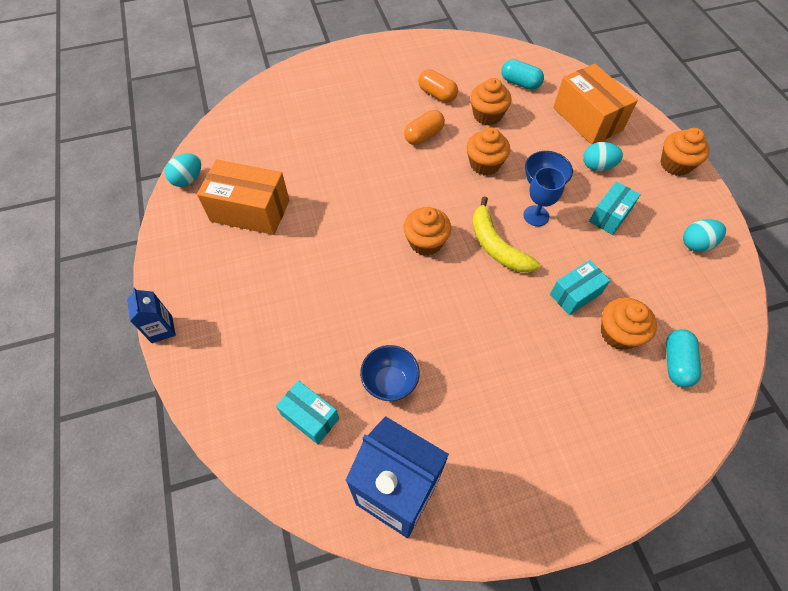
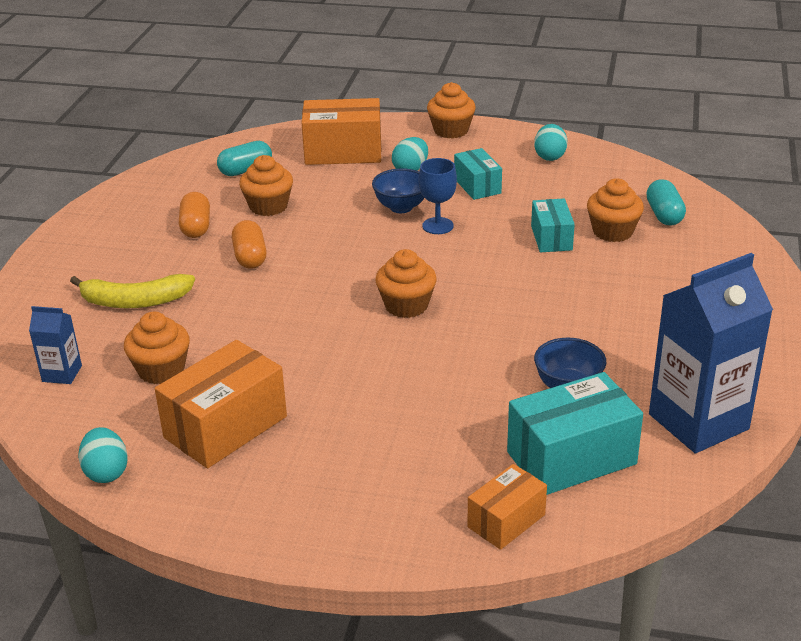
camera: 60 degrees left, 25 degrees down
(162, 329) = (351, 558): blue carton -> blue carton (62, 373)
(228, 401) = (506, 521): none -> orange box
(310, 417) = (571, 458): turquoise box -> turquoise box, size x1.71
(437, 94) = (196, 227): orange capsule -> orange capsule turned 75 degrees counterclockwise
(484, 164) = (337, 232): orange cupcake -> orange cupcake (161, 370)
(496, 246) = (453, 262): yellow banana -> yellow banana (135, 301)
(676, 363) = (664, 215): turquoise capsule -> turquoise capsule turned 45 degrees clockwise

